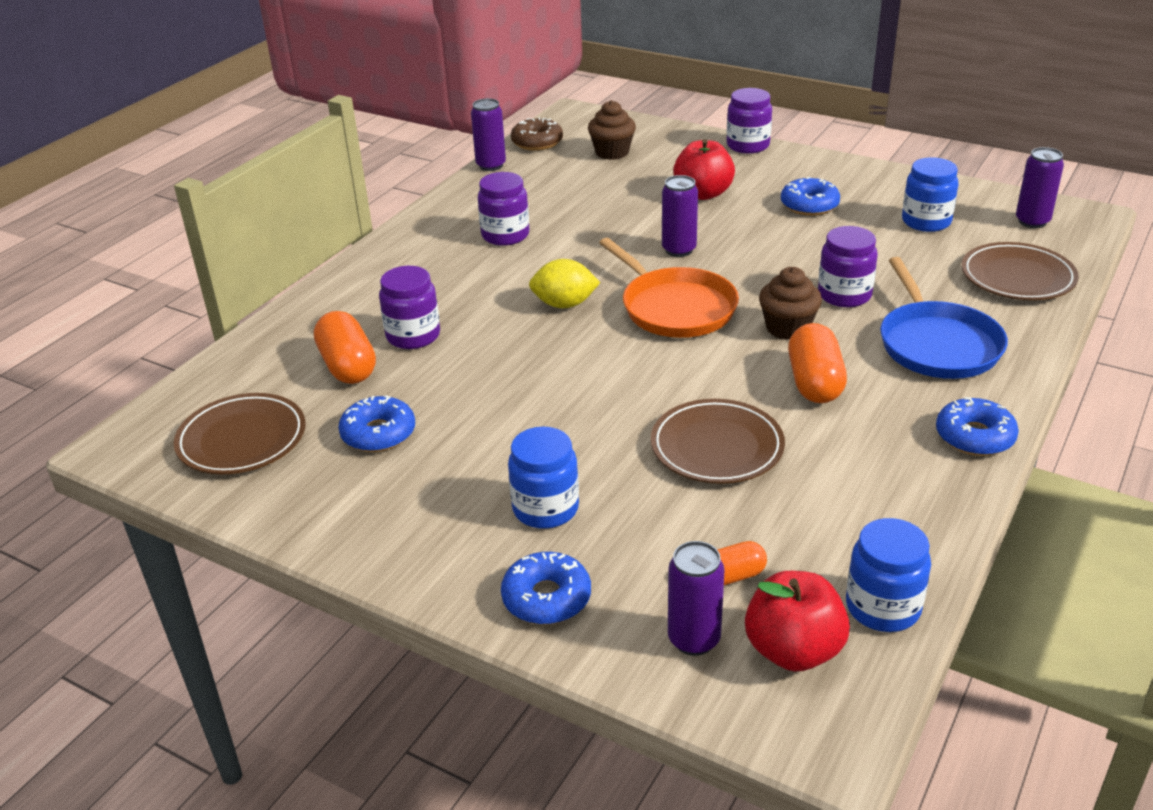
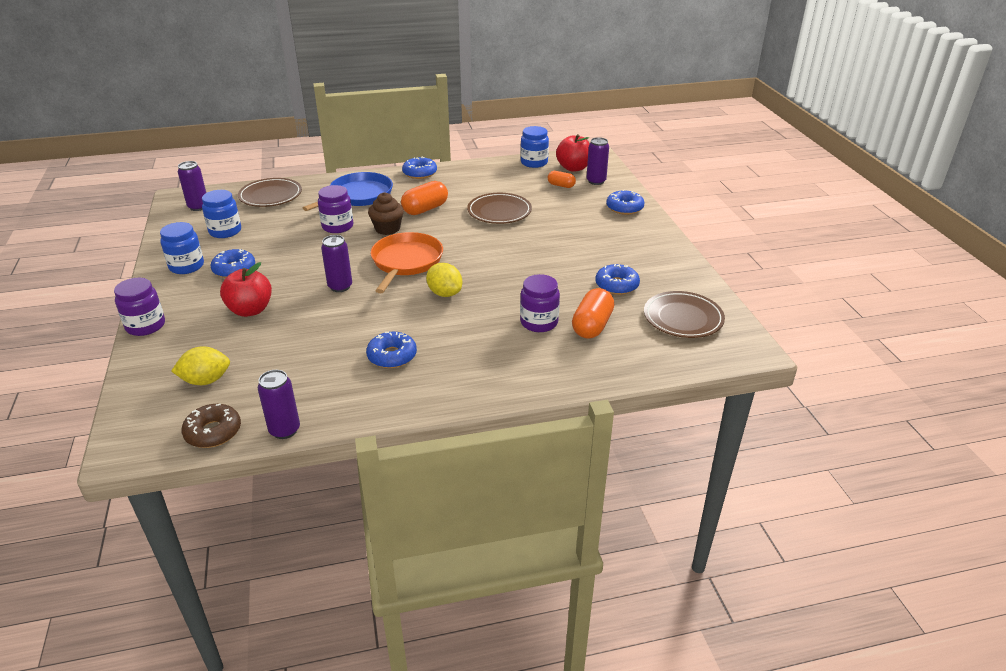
camera: 135 degrees left, 0 degrees up
(505, 235) = (392, 356): purple jar -> blue donut
(545, 509) = (588, 227): blue jar -> blue jar (186, 266)
(612, 152) = (206, 380): brown cupcake -> yellow lemon

